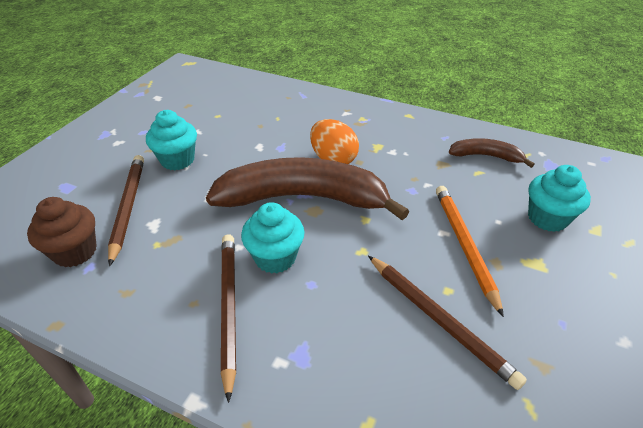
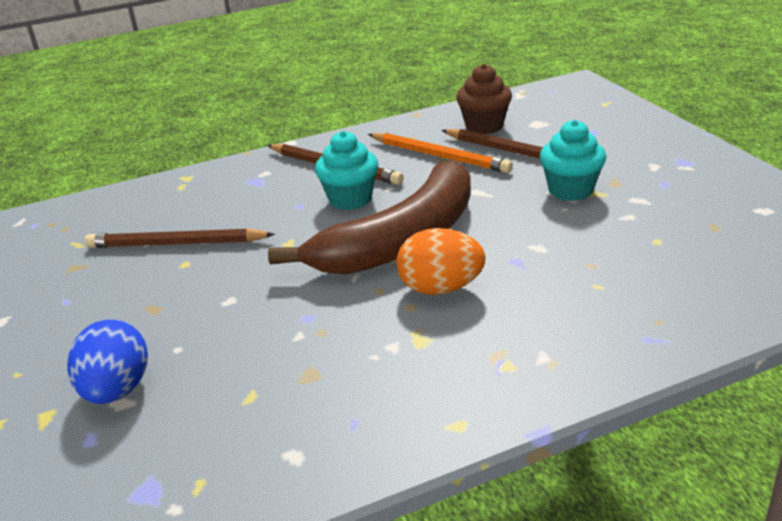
camera: 135 degrees right, 10 degrees down
(464, 245) = (197, 302): orange pencil -> orange pencil (439, 156)
(486, 156) = (260, 431): brown banana -> none
(547, 218) = (117, 390): turquoise cupcake -> blue egg

